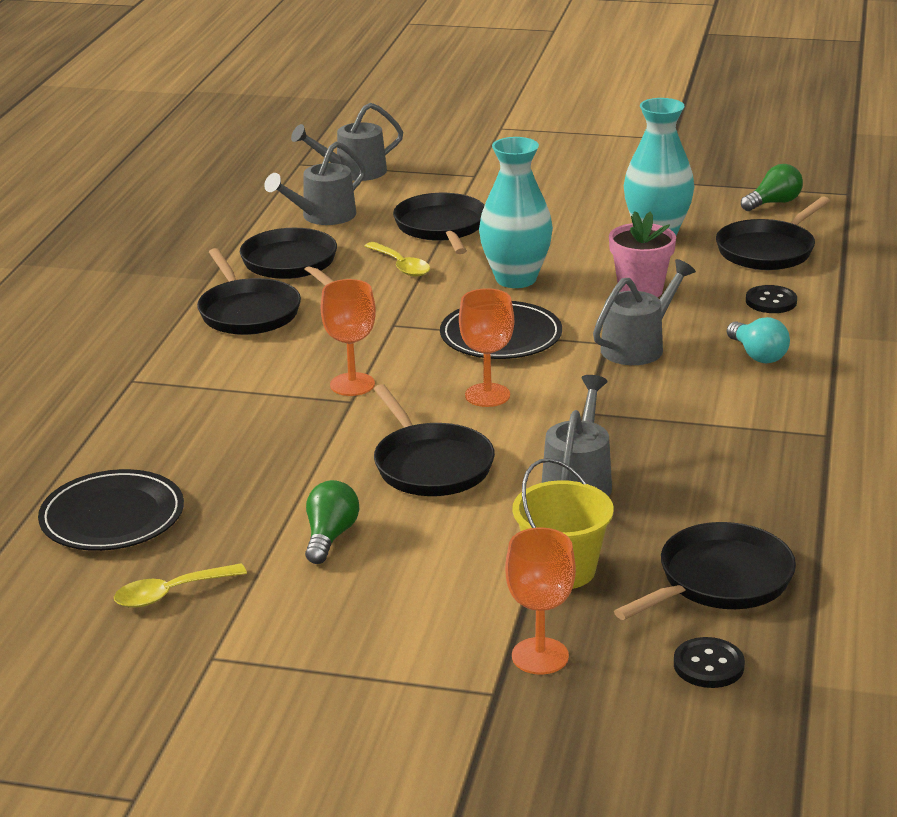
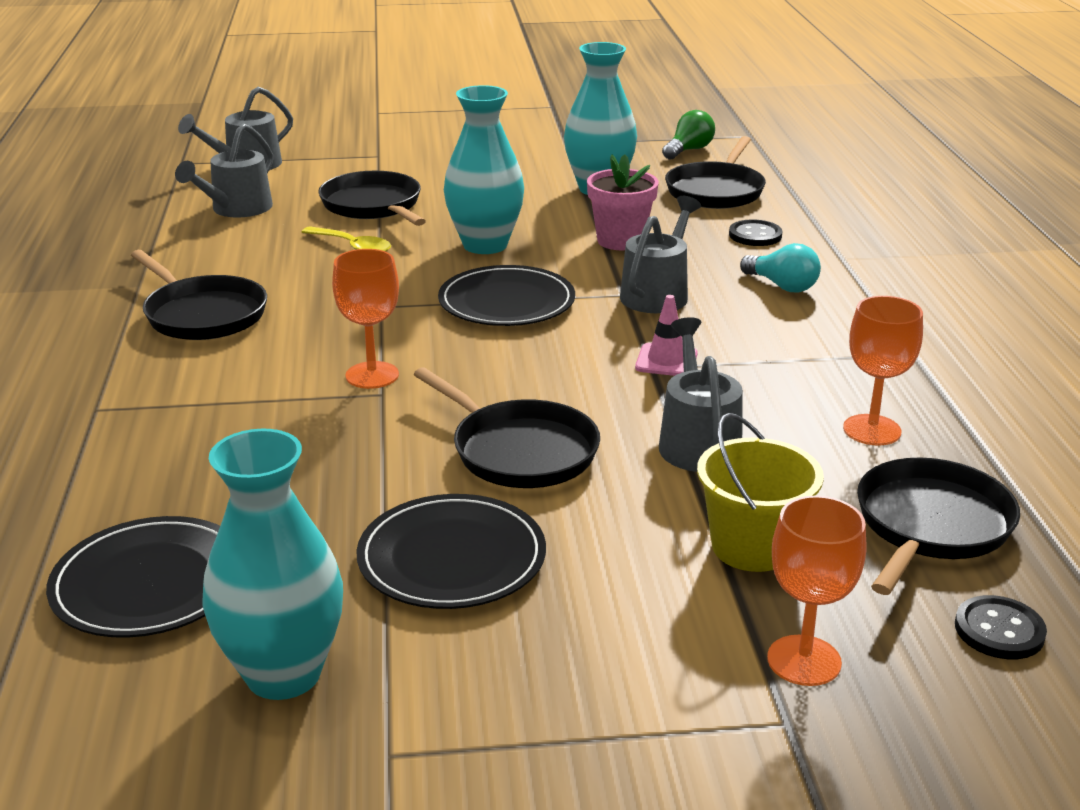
camera: 20 degrees left, 0 degrees up
(170, 593) = (283, 674): yellow spoon -> turquoise vase
(292, 264) = (227, 259): black pan -> none
(330, 536) = (452, 557): green light bulb -> black plate
(487, 395) = (533, 365): orange goblet -> orange goblet (872, 430)
(602, 409) = (666, 361): none -> pink traffic cone

